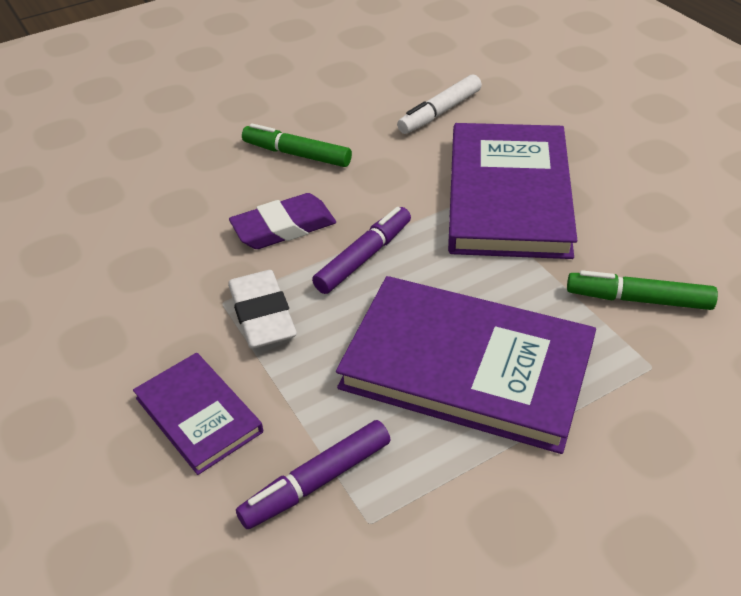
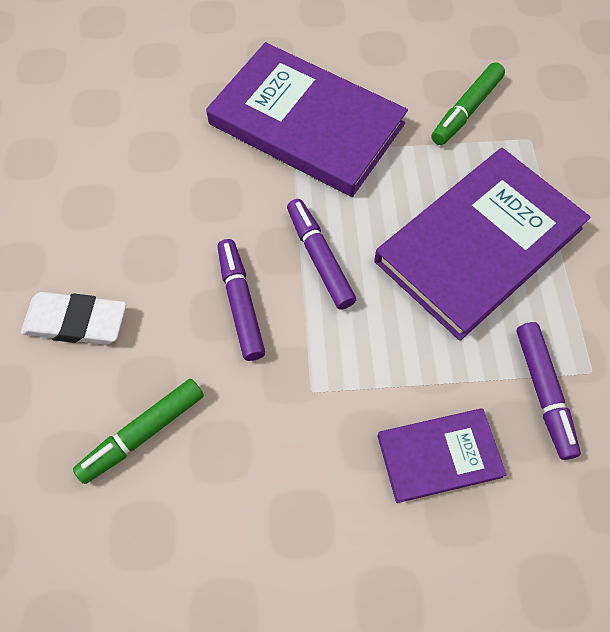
camera: 65 degrees left, 20 degrees up
(262, 314) = (346, 364): white eraser -> white eraser (76, 322)
(284, 227) = (240, 303): purple eraser -> purple marker
(297, 154) = (138, 250): green marker -> green marker (143, 433)
(440, 112) = (159, 113): white marker -> none

